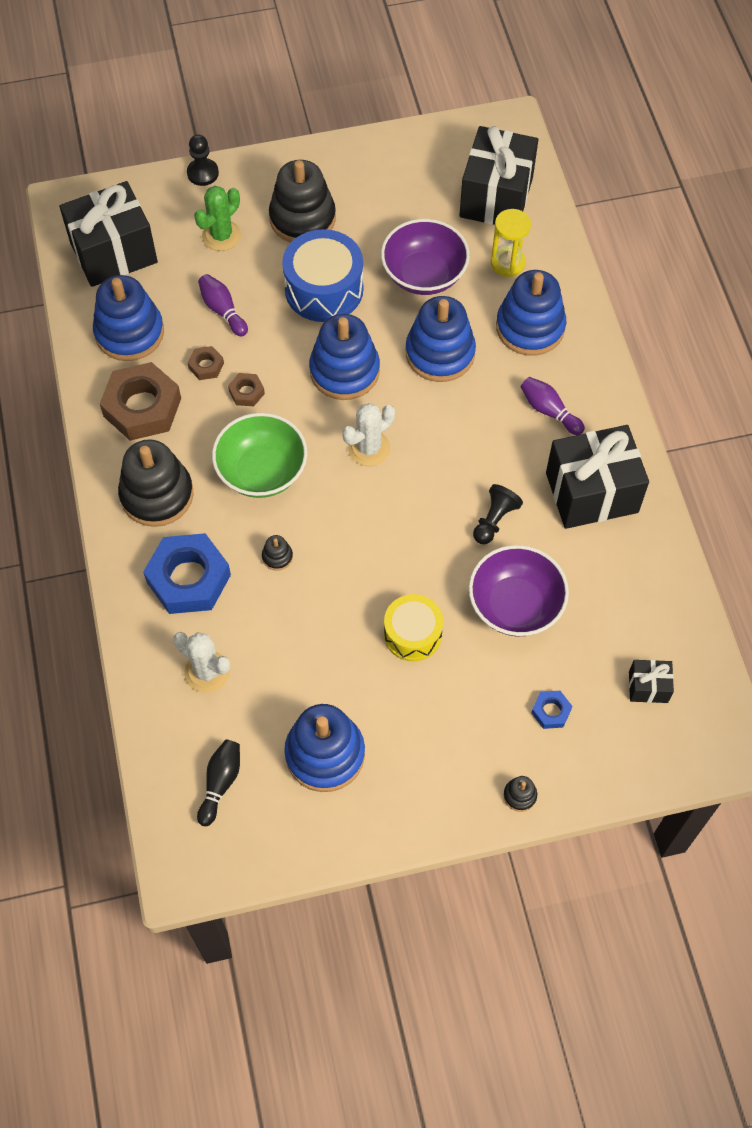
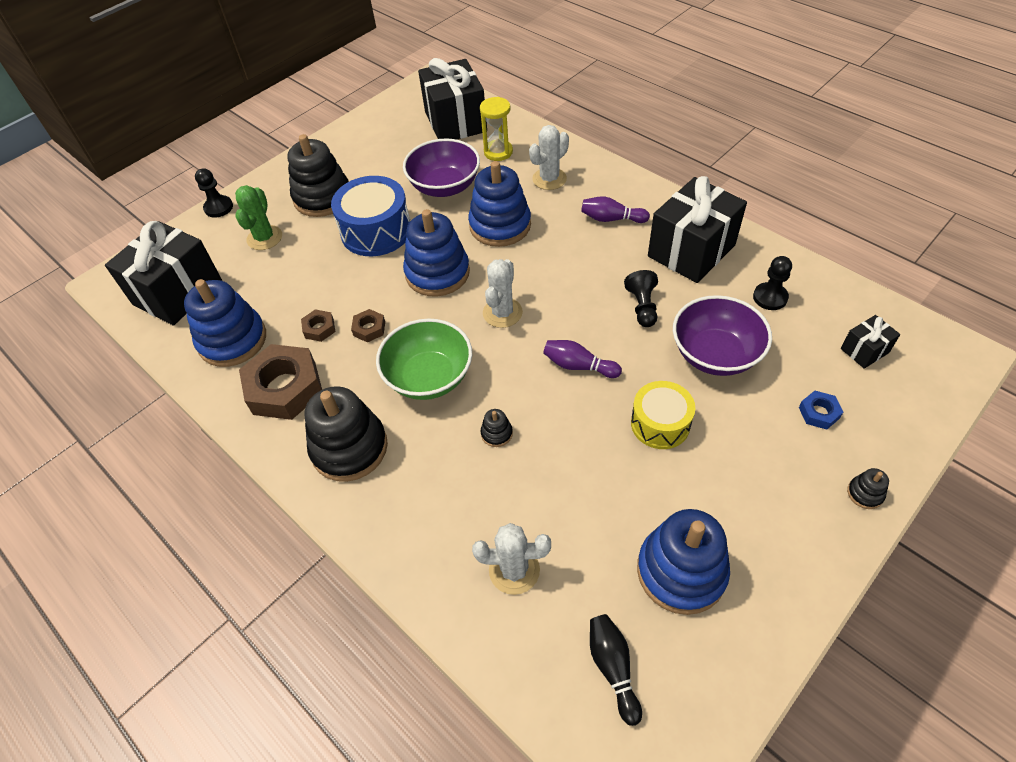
camera: 30 degrees left, 10 degrees down
(188, 579) = (432, 499): blue nut -> none
(223, 310) = (304, 284): purple bowling pin -> purple bowling pin (578, 366)
(530, 327) = (549, 179): blue stacking toy -> white cactus
(617, 585) = (770, 297): none -> black pawn

